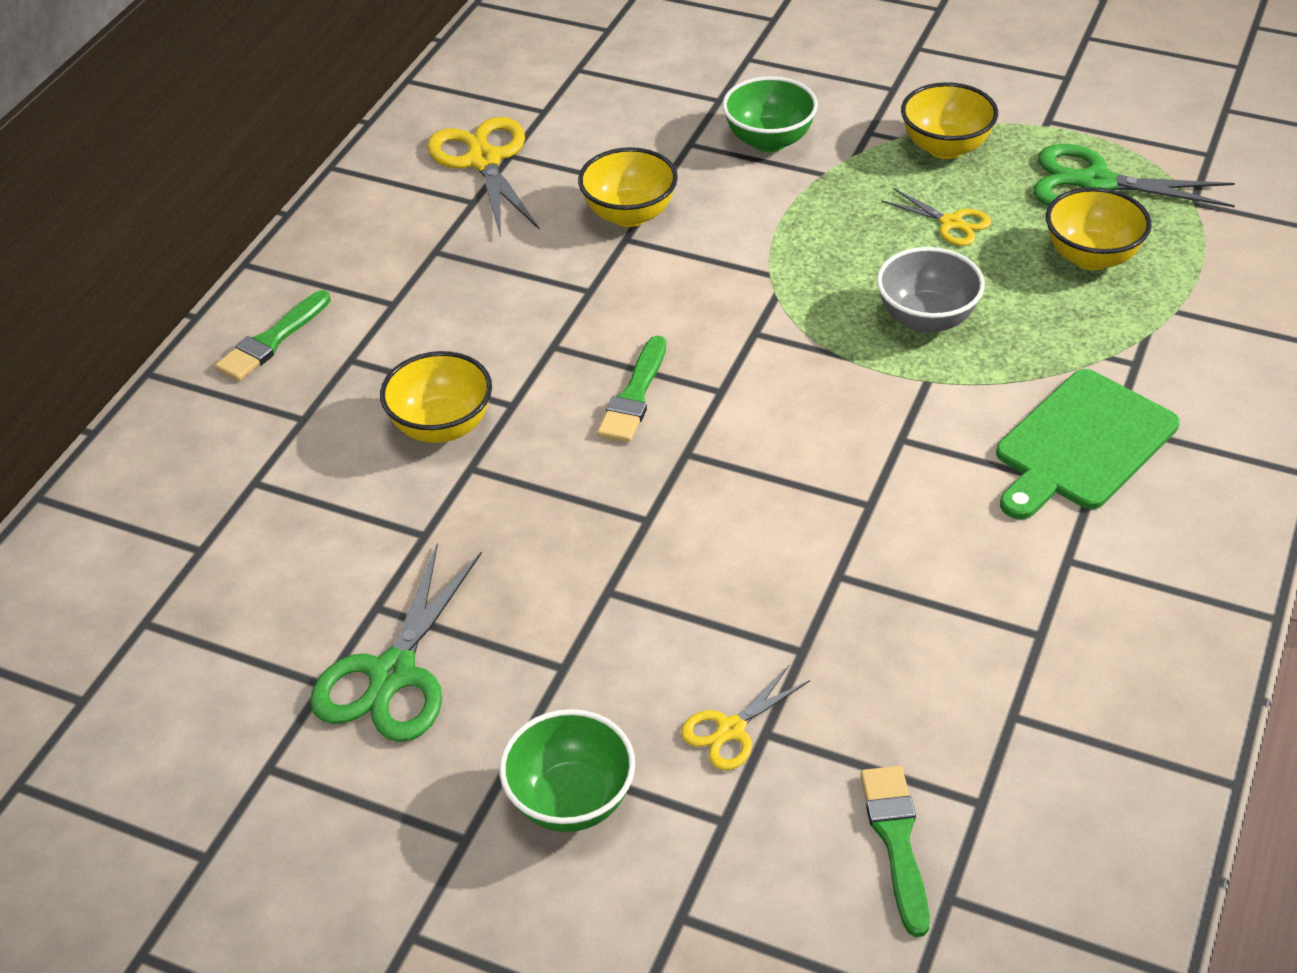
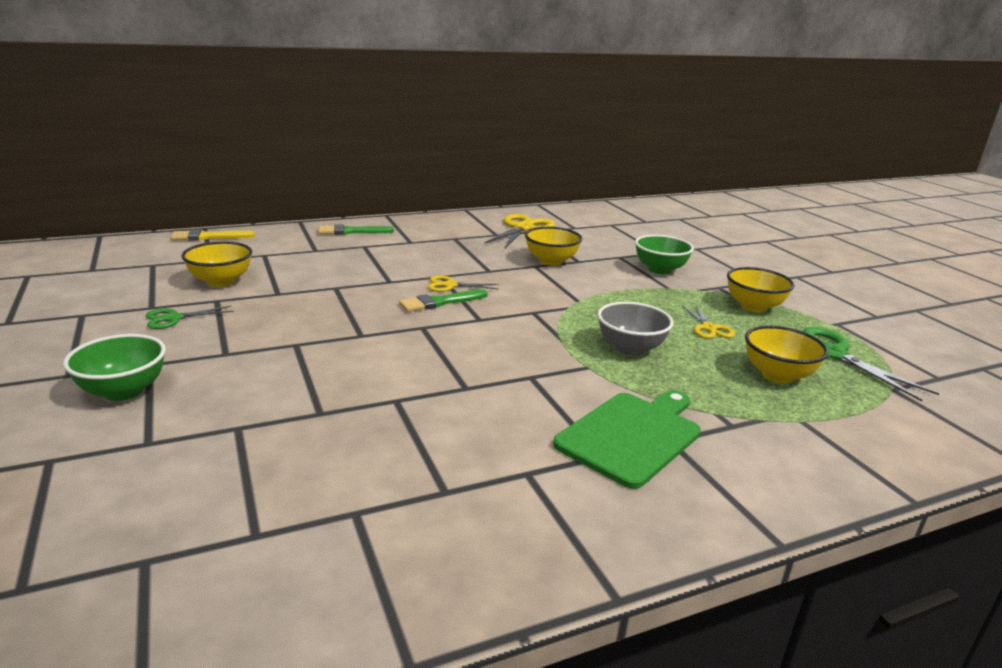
camera: 40 degrees right, 20 degrees down
(91, 510) = (208, 237): none -> yellow brush
(393, 674) = (174, 318): green scissors -> green scissors, size x0.56
(442, 426) = (352, 273): yellow bowl -> yellow bowl (221, 281)
(731, 730) = (228, 416): yellow scissors -> yellow scissors (450, 285)
(896, 841) = (184, 514): green brush -> none
(1082, 444) = (632, 435): green cutting board -> green cutting board turned 135 degrees clockwise

